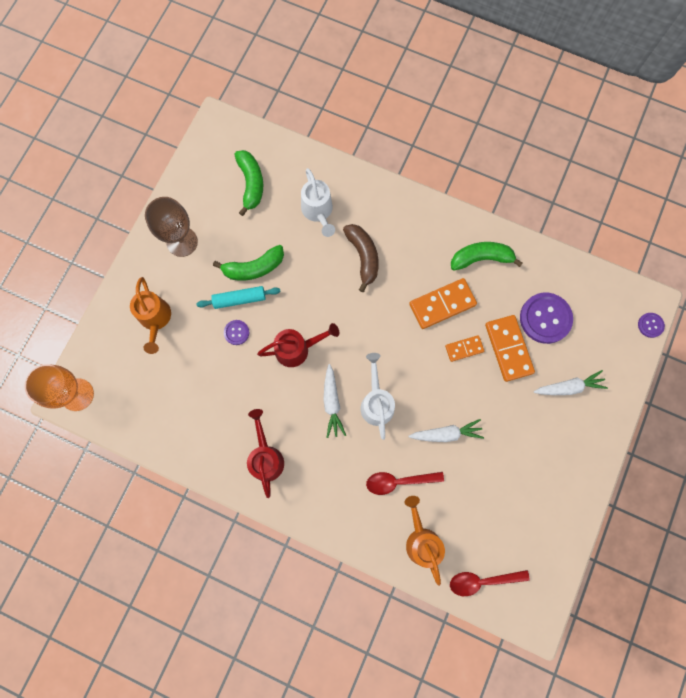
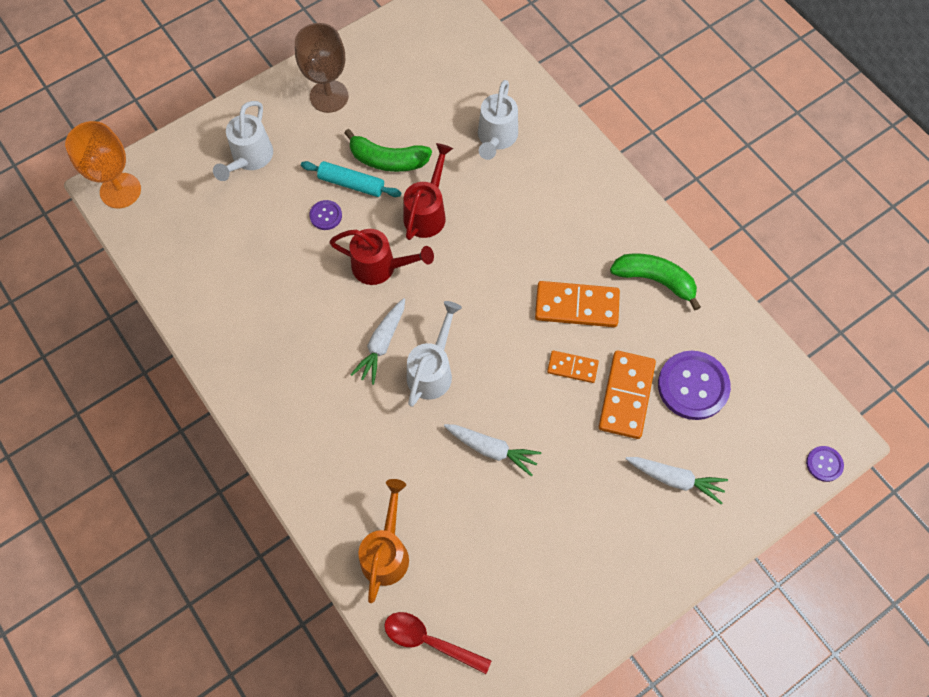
camera: 30 degrees right, 10 degrees down
(155, 319) = (250, 158): orange watering can -> white watering can
(251, 184) = (440, 75): green banana -> none
(266, 457) = (271, 361): red watering can -> red watering can (427, 213)
(363, 257) = (517, 209): brown banana -> none
(399, 481) = (403, 471): red spoon -> none

